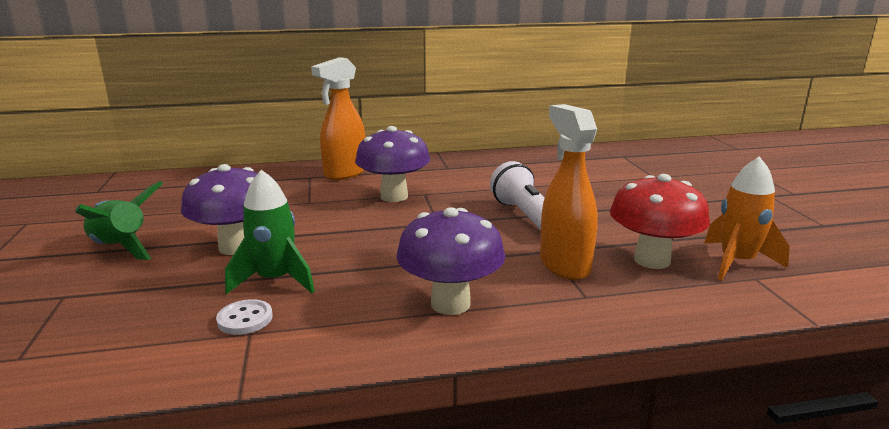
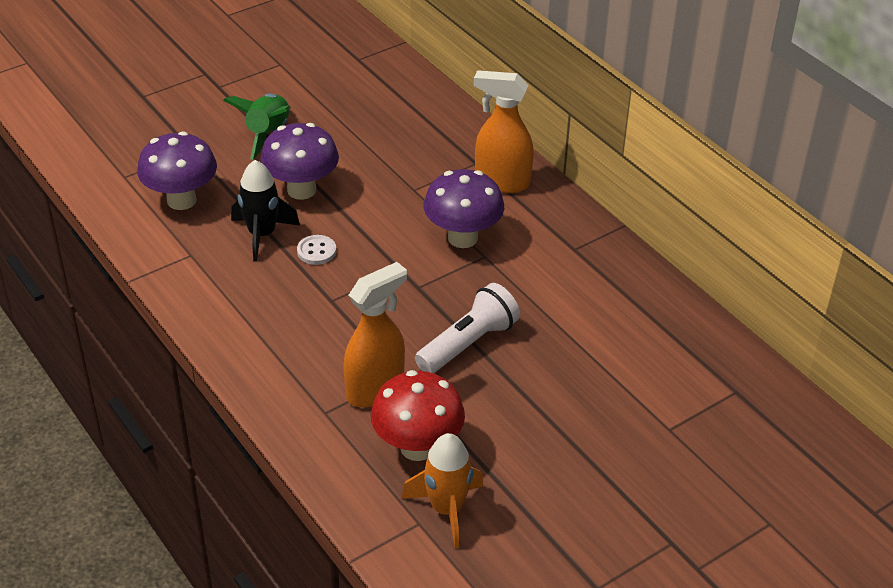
camera: 65 degrees right, 20 degrees up
(245, 319) = (205, 245): white button -> white button (316, 251)
(275, 280) = (262, 235): green rocket -> black rocket
(450, 304) = (274, 338): purple mushroom -> purple mushroom (181, 200)

